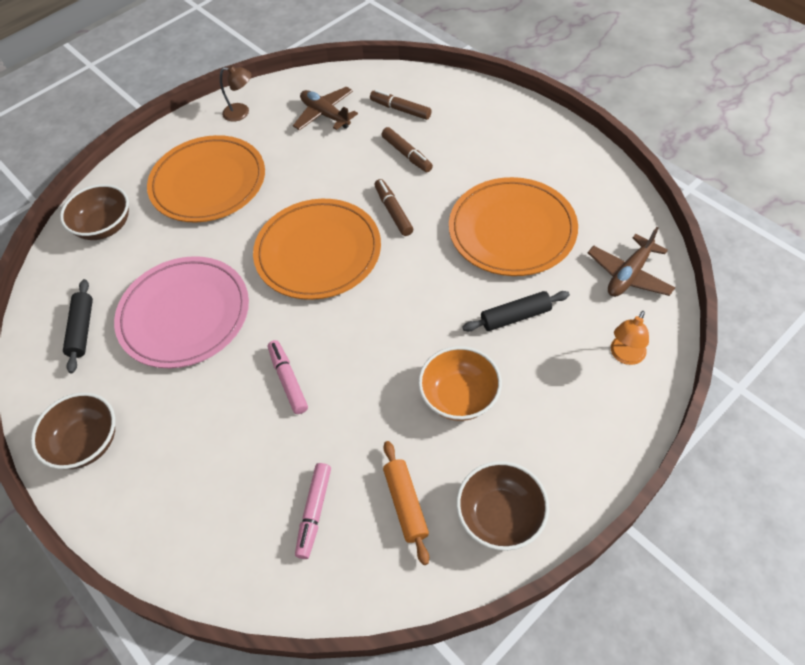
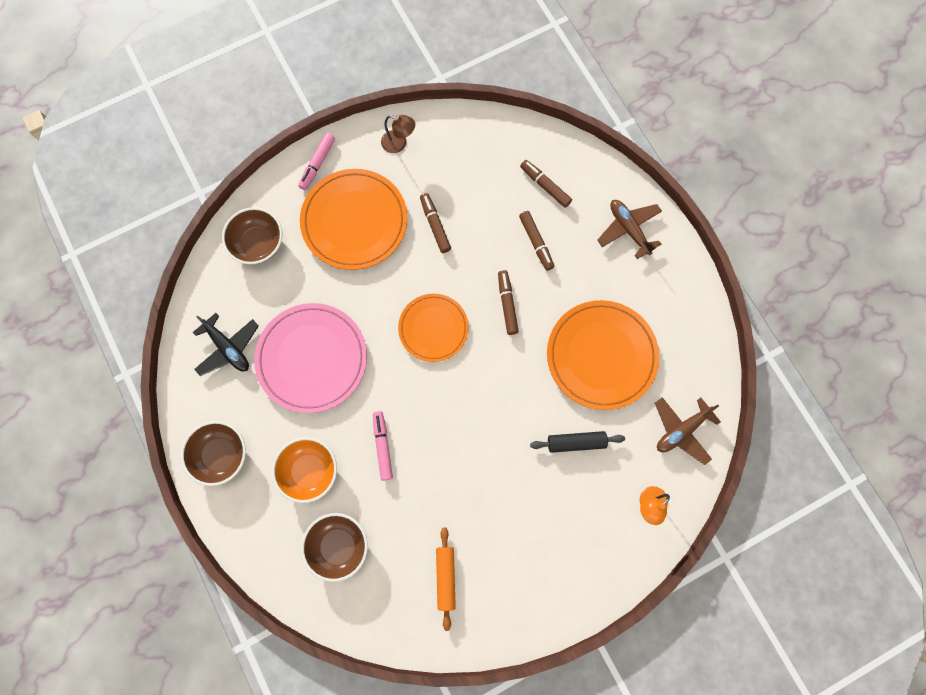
camera: 10 degrees right, 20 degrees up
(82, 329) = (228, 348): black rolling pin -> black plane
(296, 166) = (435, 225): none -> brown marker
(314, 512) = (378, 564): pink marker -> pink marker (317, 164)
(318, 252) = (433, 328): orange plate -> orange plate, size x0.64
(325, 115) = (475, 171): brown plane -> brown plane (628, 229)
(459, 396) = (510, 501): orange bowl -> orange bowl (309, 471)
(500, 516) = (510, 607): brown bowl -> brown bowl (338, 546)

